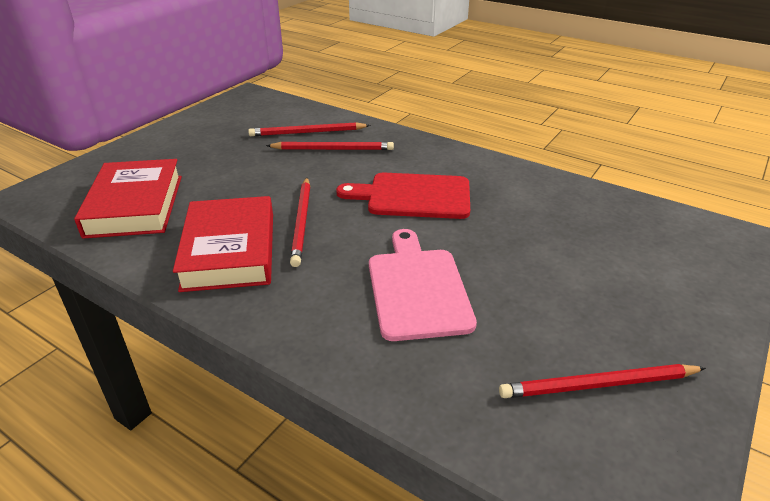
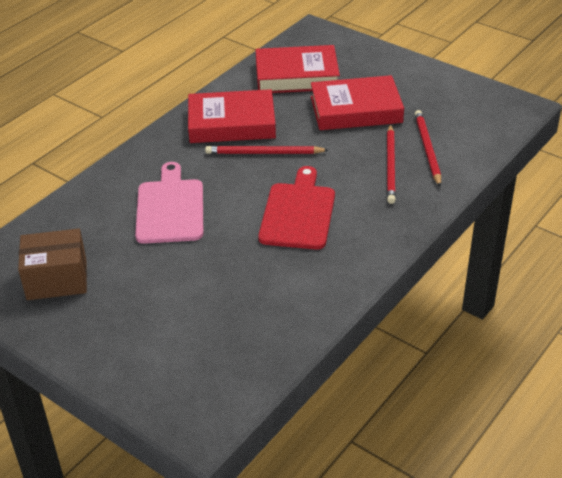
camera: 95 degrees right, 5 degrees up
(227, 167) = (356, 109): none -> red book
(417, 288) = (170, 208): pink cutting board -> pink cutting board turned 90 degrees counterclockwise
(598, 385) = (57, 279): red pencil -> brown box

